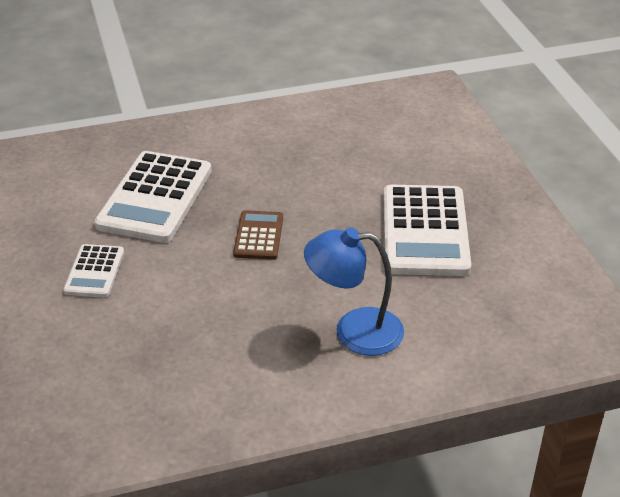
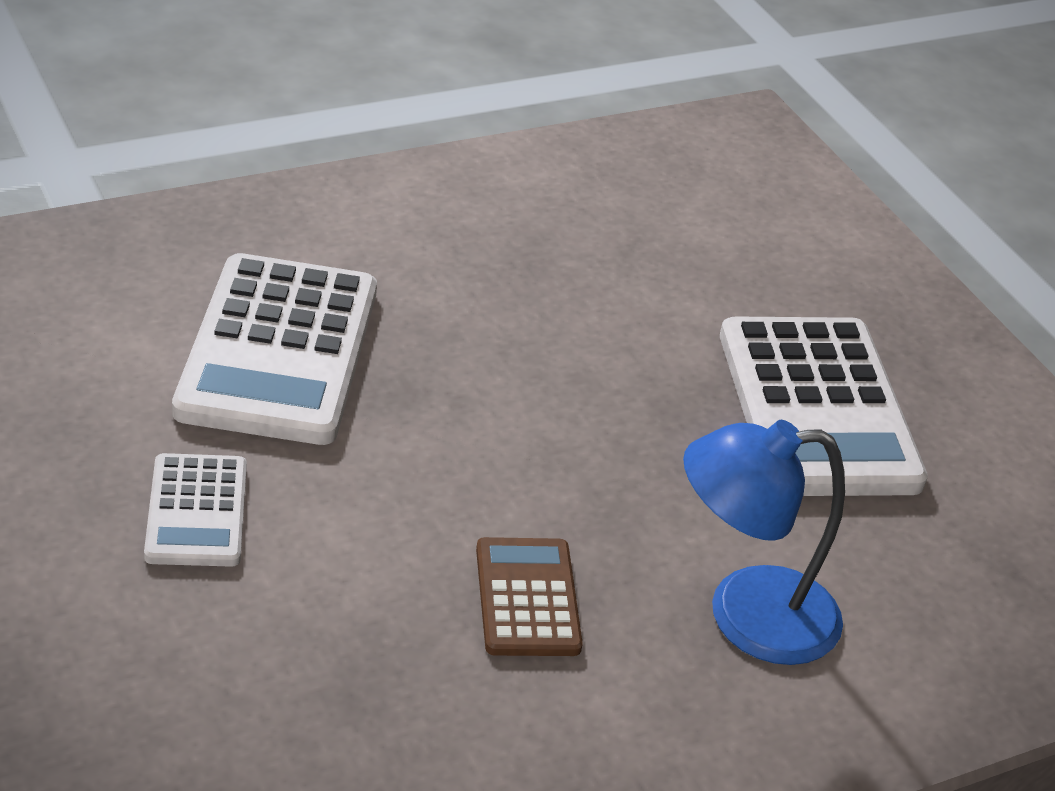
camera: 15 degrees left, 0 degrees up
(259, 236) = (507, 425): brown calculator -> brown calculator (527, 598)

